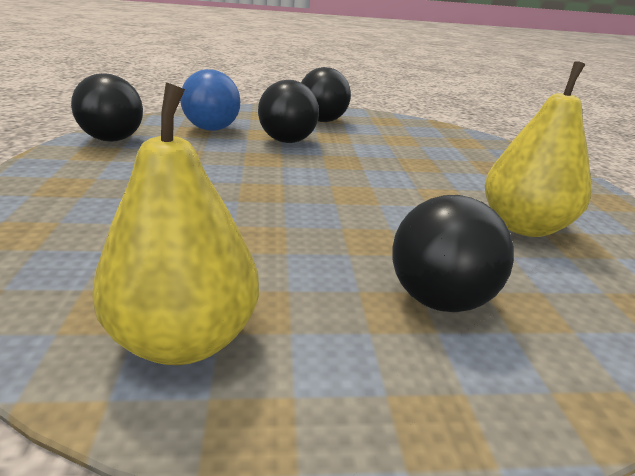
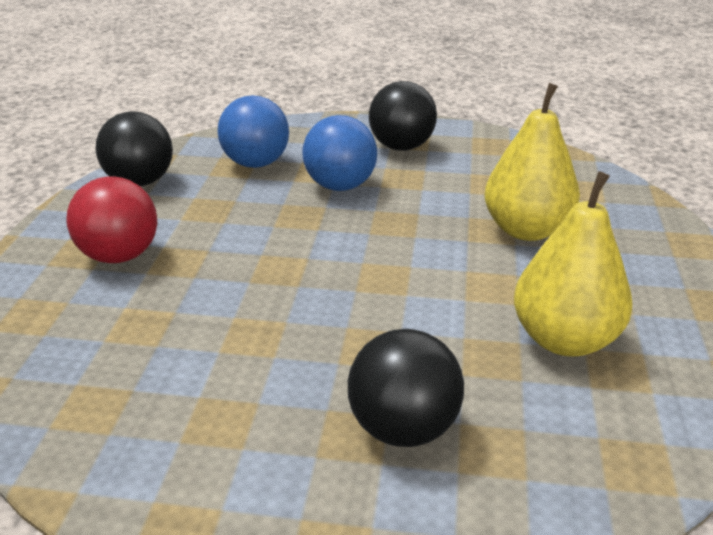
camera: 15 degrees right, 5 degrees up
(106, 186) = (120, 256): none -> red ball
(184, 339) = (148, 445): yellow pear -> yellow pear (526, 230)
(287, 141) = (340, 186): black ball -> blue ball

